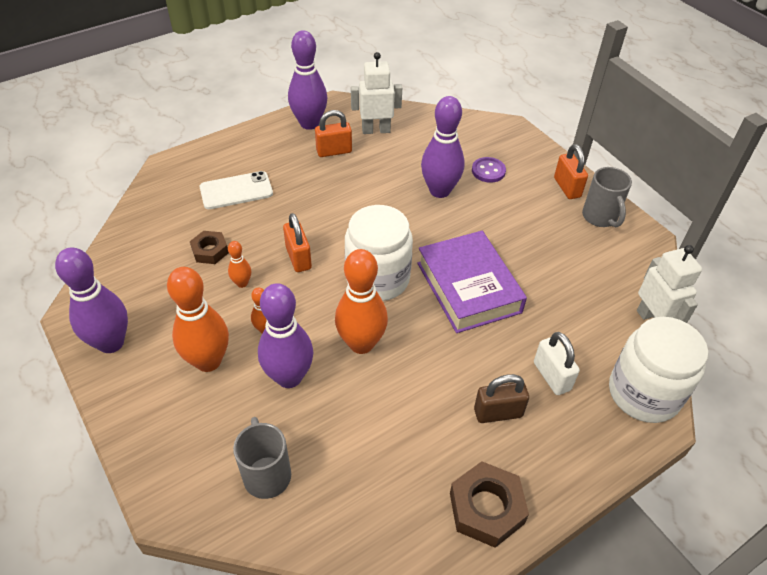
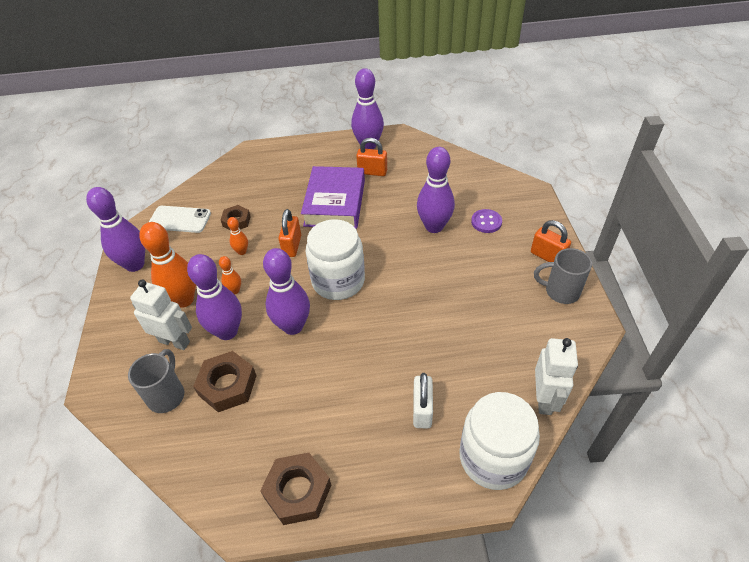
camera: 30 degrees right, 0 degrees up
(236, 190) = (283, 182): white phone -> white phone (179, 219)
(332, 434) = (227, 385): none -> brown nut
(361, 343) = (293, 326): orange bowling pin -> purple bowling pin
(376, 130) = (416, 164): white robot -> white robot (174, 341)
(468, 287) = (403, 312): purple book -> purple book (335, 203)
(498, 413) = (358, 421): brown padlock -> none
(567, 188) = (547, 256): orange padlock -> orange padlock turned 60 degrees counterclockwise
(600, 217) = (560, 291): grey mug -> grey mug turned 90 degrees clockwise

